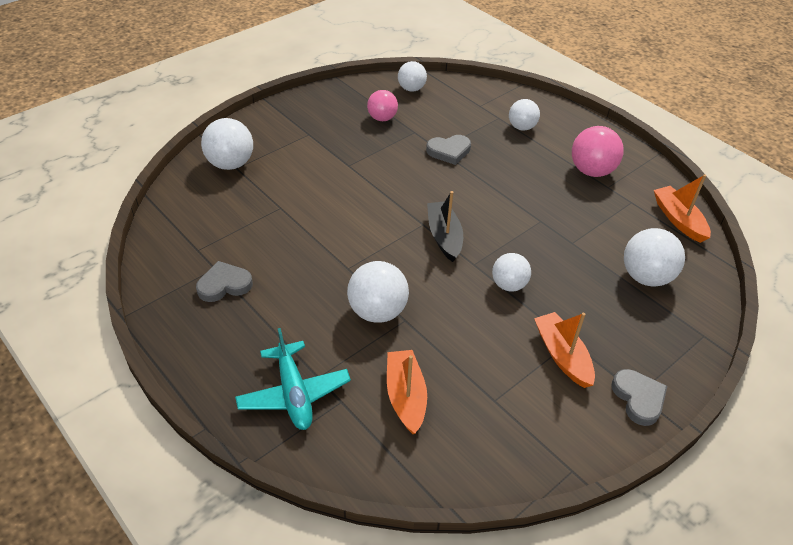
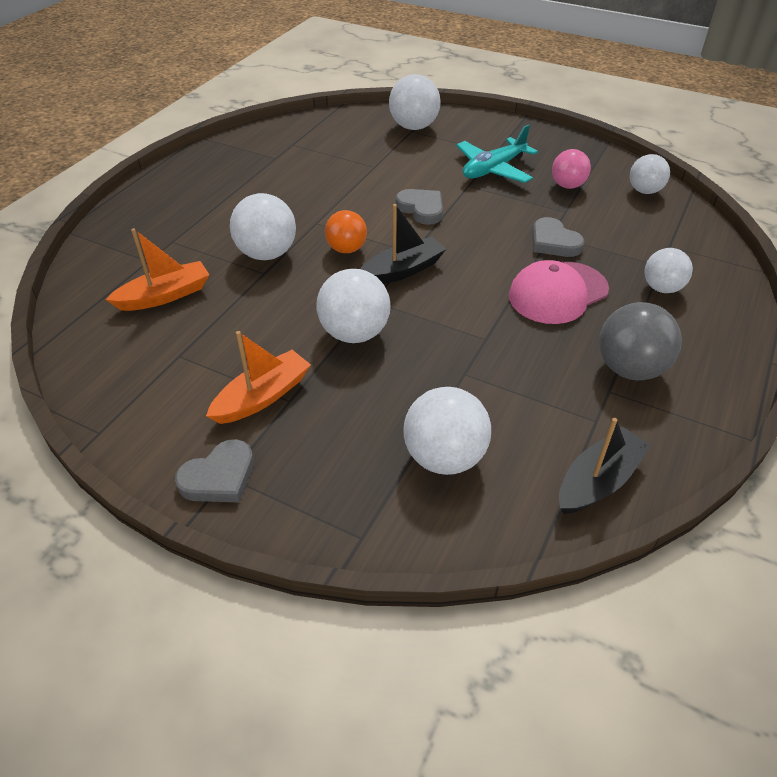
camera: 70 degrees right, 0 degrees up
(224, 285) = (258, 167): grey heart -> grey heart (421, 209)
(294, 393) = (148, 234): turquoise plane -> turquoise plane (493, 169)
(398, 260) = (346, 249): none -> orange ball
(507, 171) = (557, 293): none -> pink cap
(509, 285) = (354, 333): white ball -> white ball, size x1.52
(591, 171) = (630, 368): pink ball -> grey ball
(678, 220) = (598, 481): orange boat -> black boat

